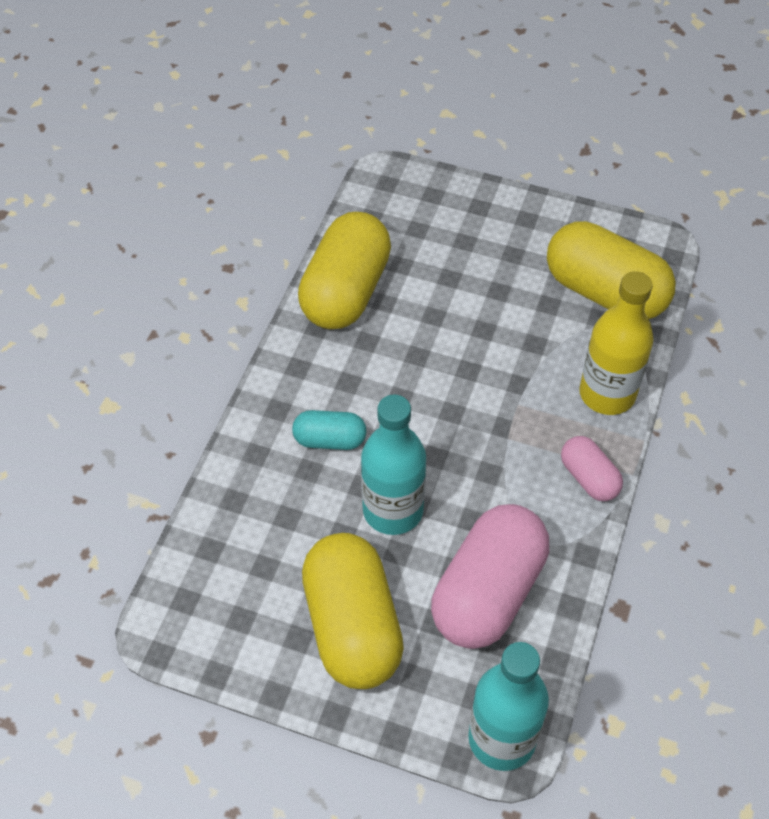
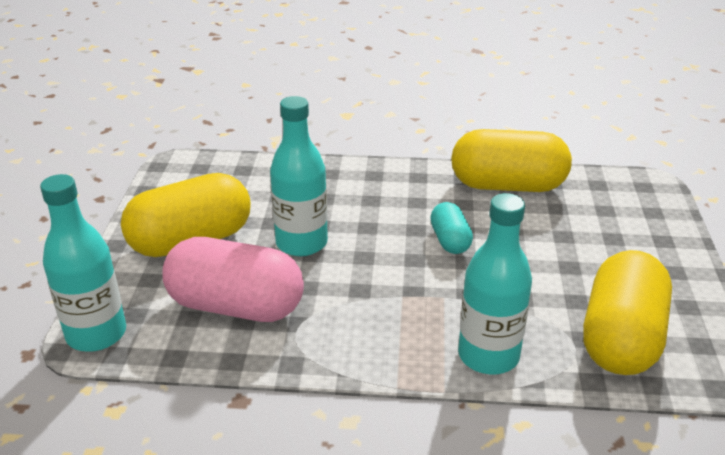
camera: 75 degrees right, 20 degrees down
(330, 440) = (356, 202): turquoise capsule -> turquoise capsule (450, 240)
(589, 478) = (379, 355): pink capsule -> none
(607, 394) = (488, 356): yellow bottle -> turquoise bottle

